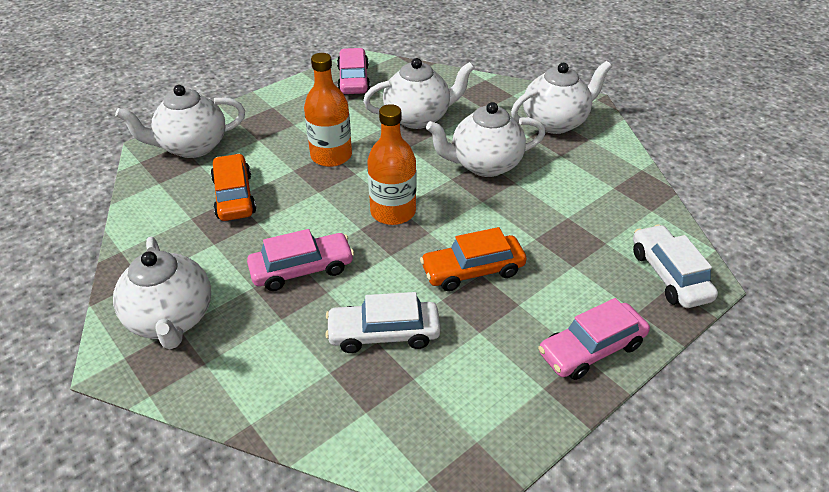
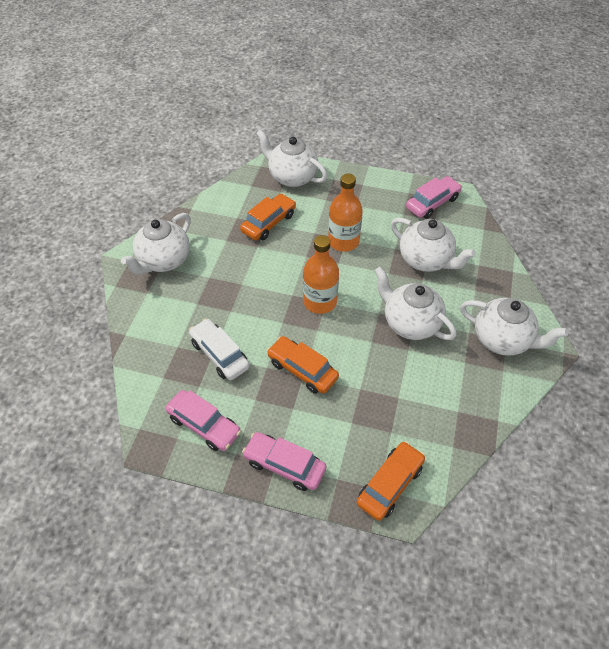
camera: 55 degrees right, 10 degrees up
(302, 269) = (238, 289): pink car -> pink car (204, 425)
(669, 275) = (390, 484): white car -> orange car

